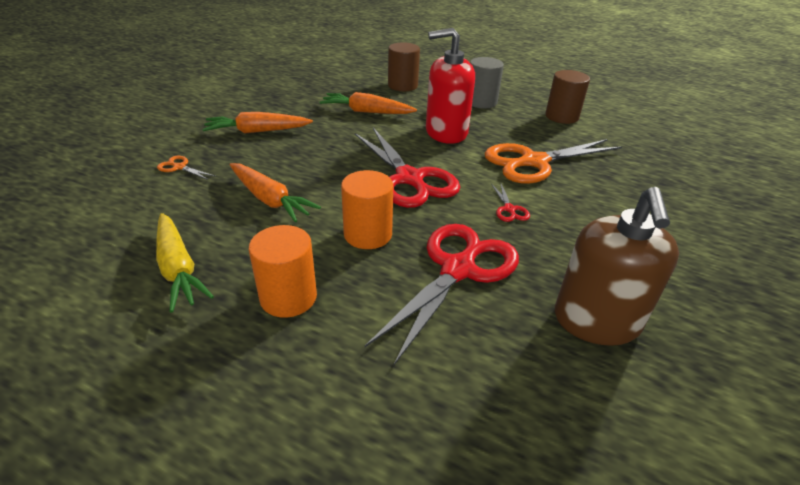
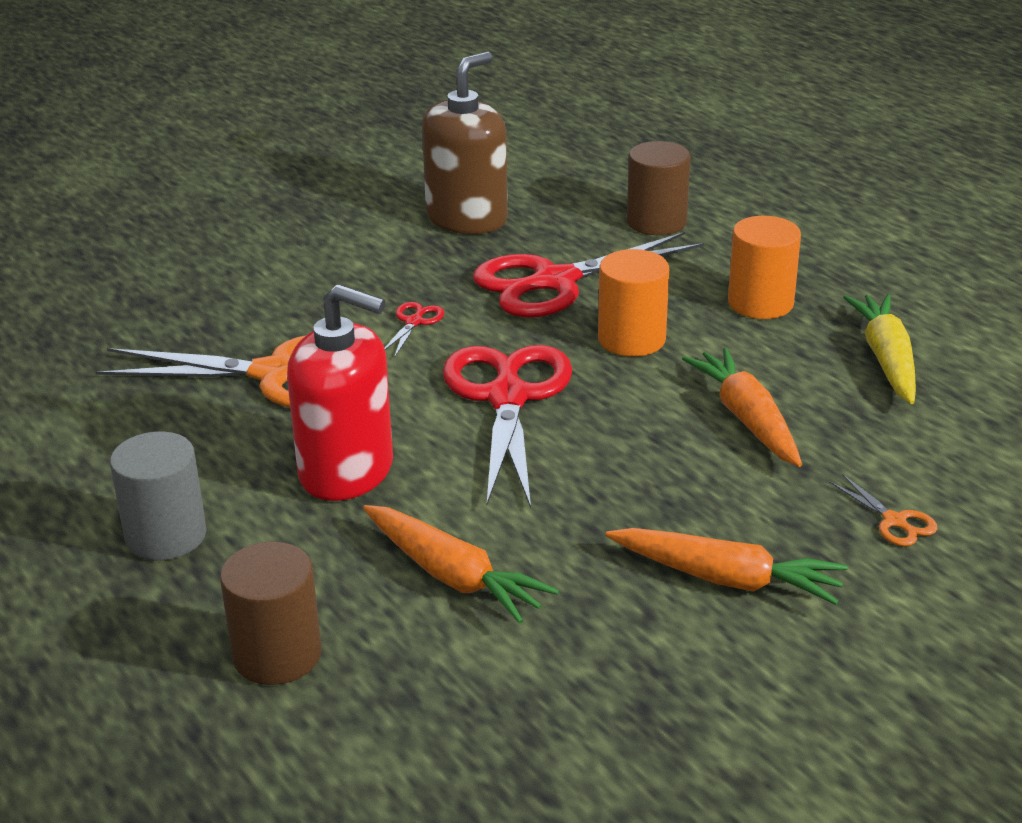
camera: 150 degrees left, 5 degrees down
(561, 116) = (70, 448): brown cylinder -> brown cylinder (656, 222)

